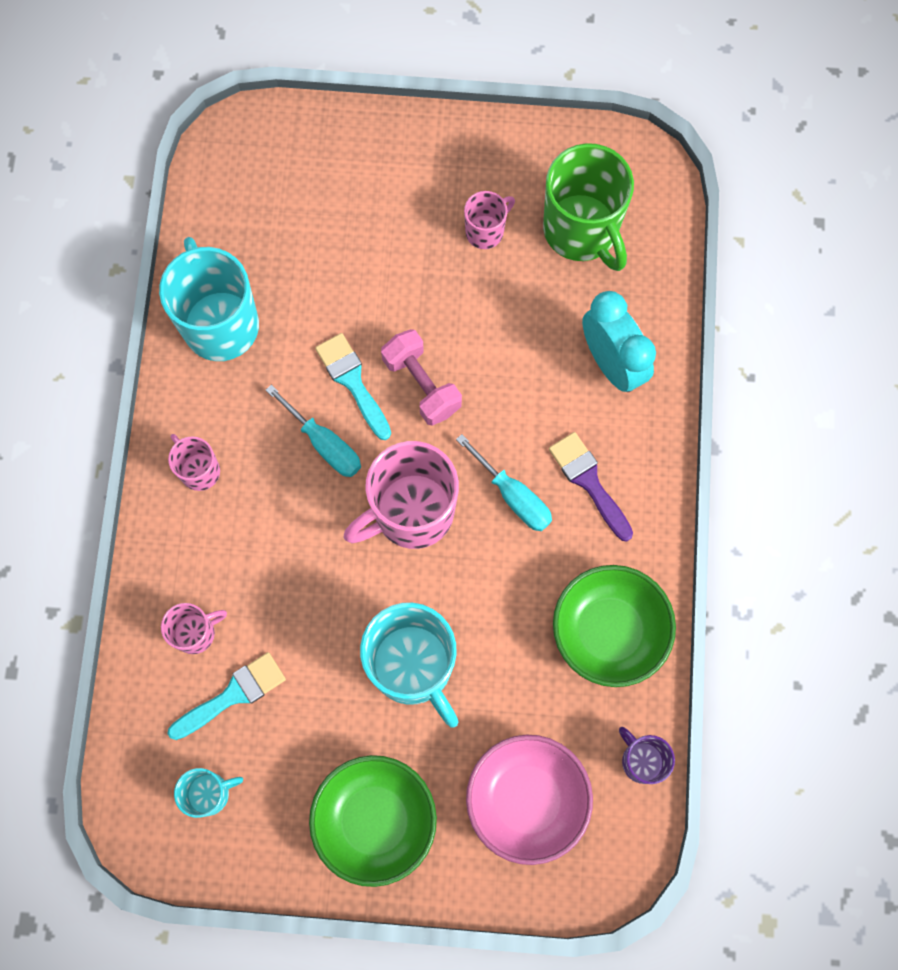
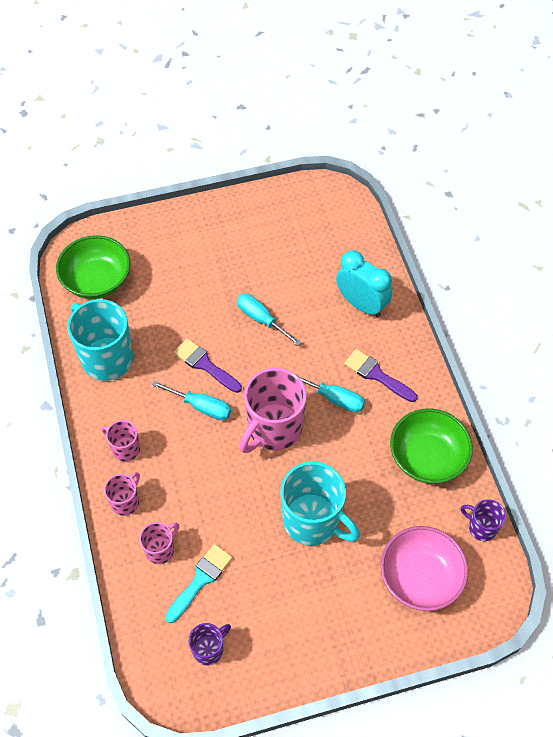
camera: 20 degrees left, 15 degrees down
(209, 793) = (209, 649): turquoise mug -> purple mug
(352, 381) = (205, 365): turquoise brush -> purple brush
(375, 820) = (327, 626): green bowl -> green bowl (97, 280)
(422, 384) = (249, 353): pink dumbbell -> none
(458, 338) = (261, 319): none -> turquoise screwdriver
(485, 231) = (253, 255): pink mug -> pink mug (125, 501)
(581, 231) = (312, 238): green mug -> none

